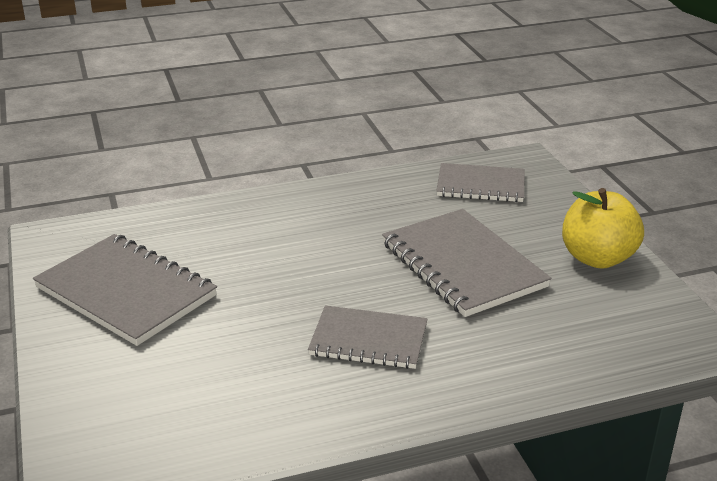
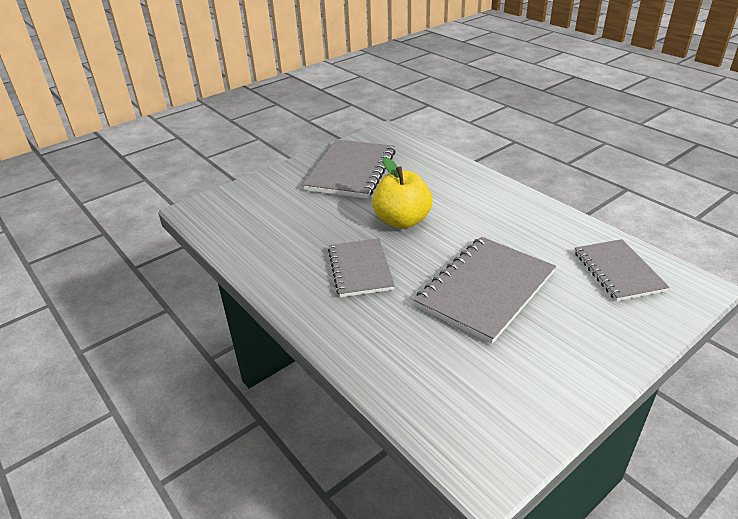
camera: 70 degrees right, 5 degrees up
(597, 258) = (567, 369): yellow apple -> yellow apple (402, 221)

